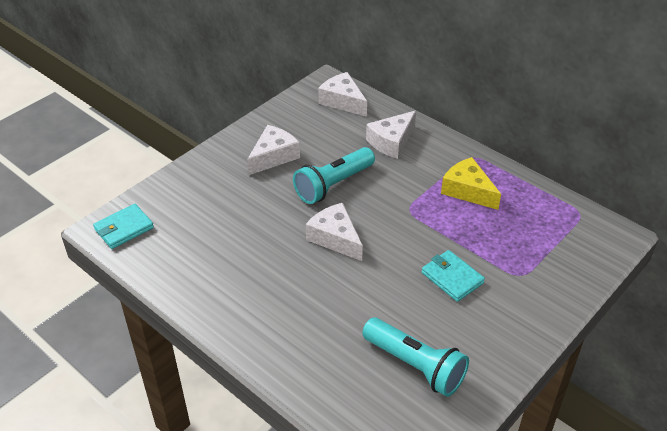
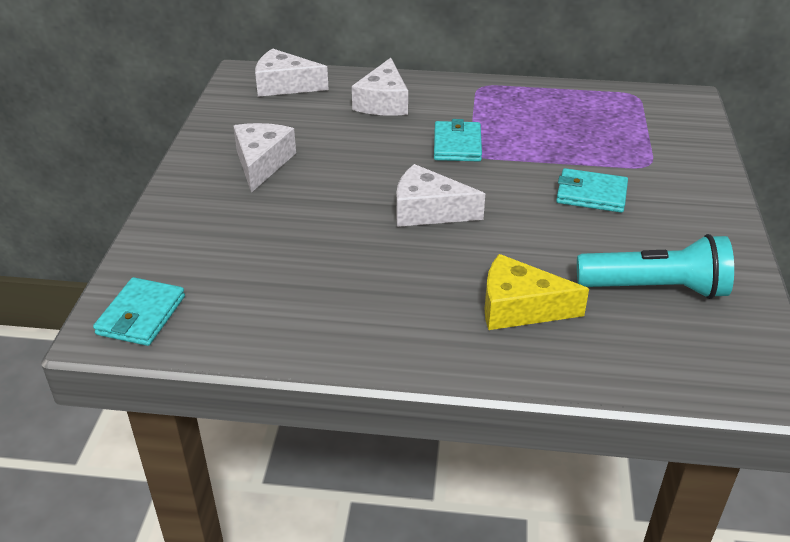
camera: 35 degrees left, 5 degrees down
(333, 185) = (366, 163): turquoise flashlight -> none
(404, 197) = (457, 145): none -> turquoise wallet
(467, 190) = (512, 115): yellow cheese -> yellow cheese (519, 308)

